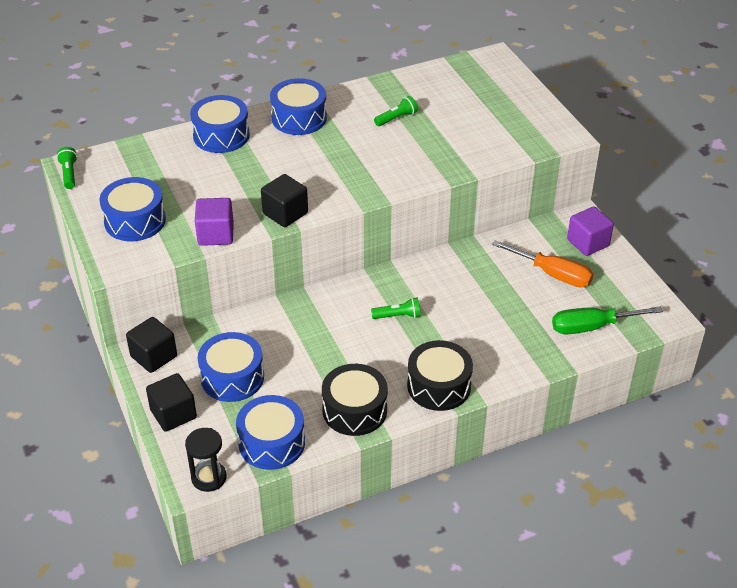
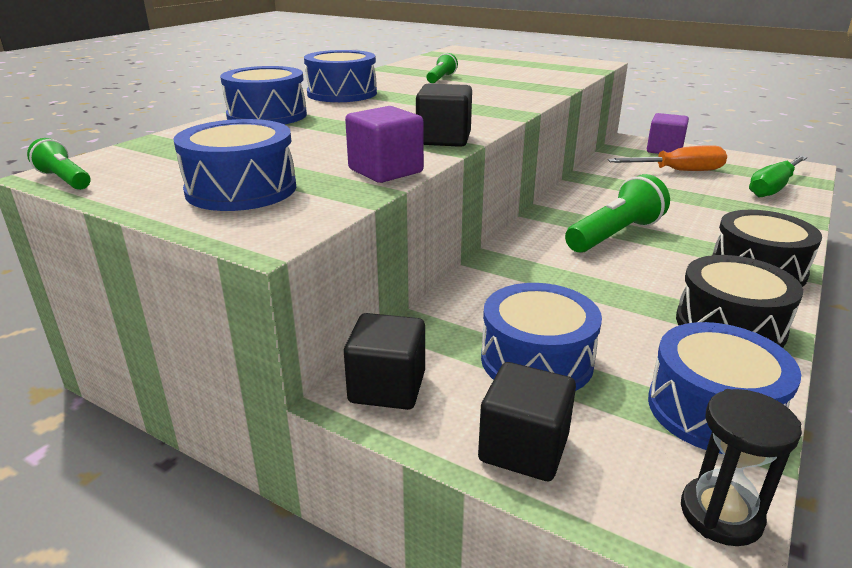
camera: 35 degrees left, 15 degrees down
(398, 316) = (615, 235): green flashlight -> green flashlight, size x1.89

